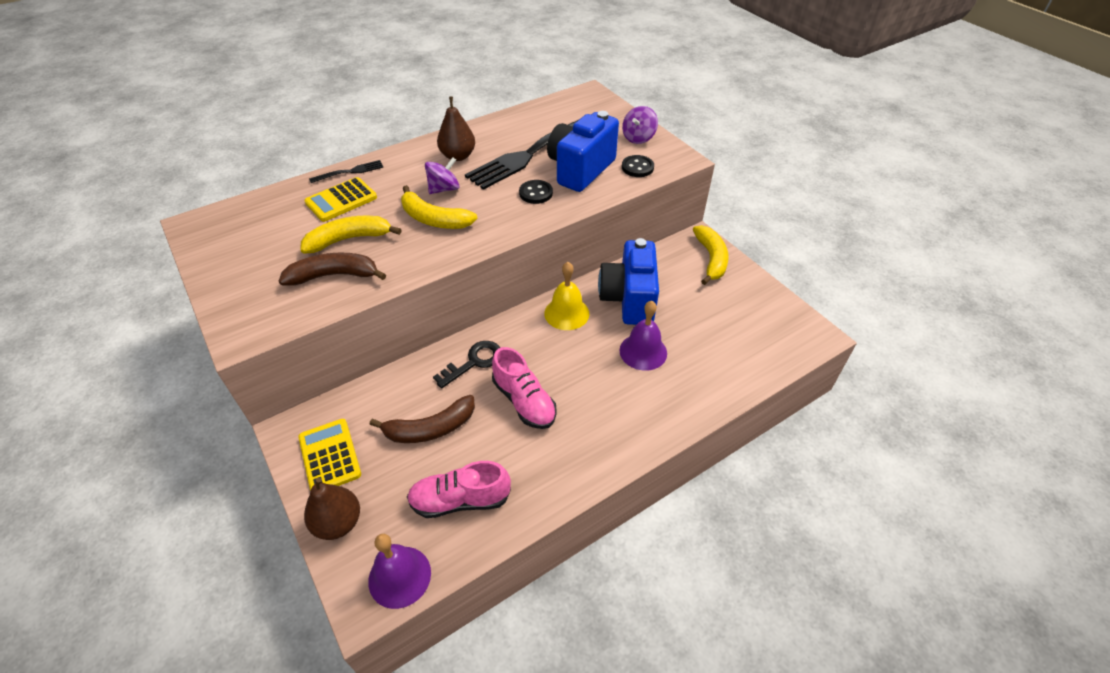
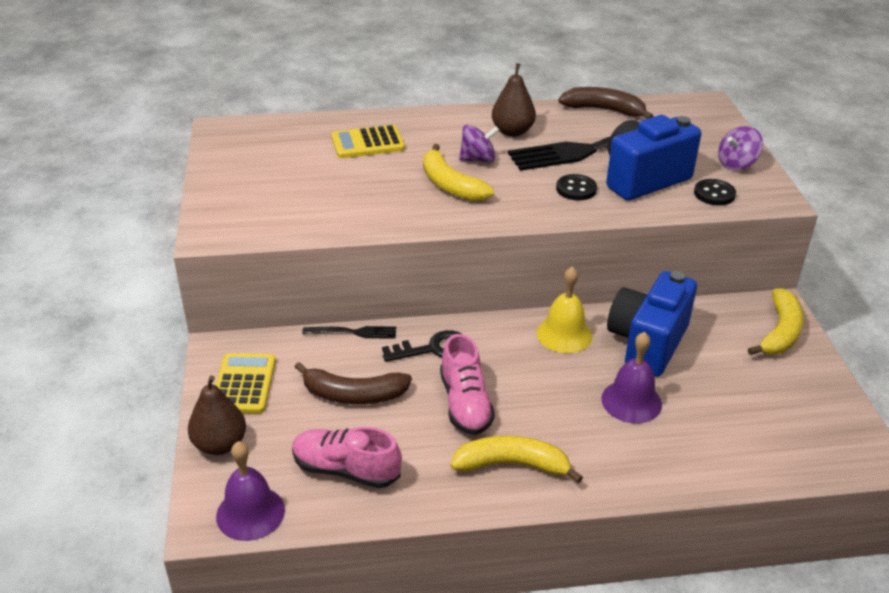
camera: 25 degrees right, 10 degrees down
(334, 276) = (322, 208): brown banana -> brown banana (604, 110)
(349, 239) = (354, 180): yellow banana -> yellow banana (512, 465)
(350, 172) = (391, 119): black fork -> black fork (353, 332)

